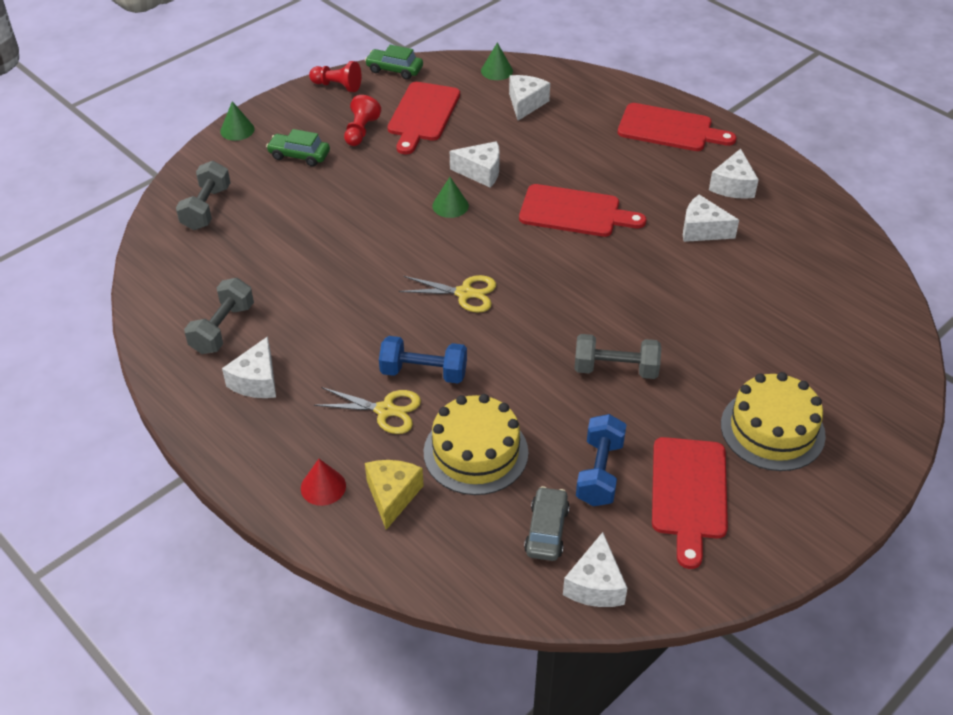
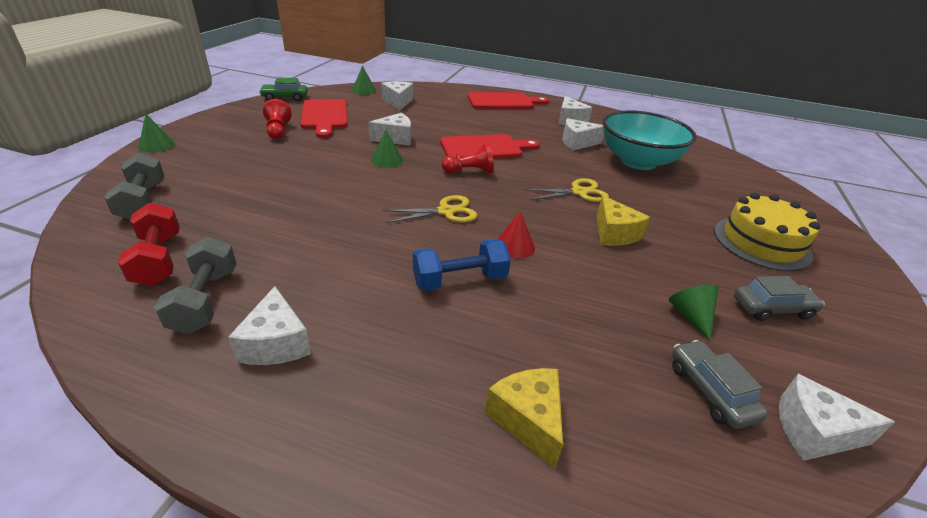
camera: 30 degrees left, 10 degrees down
(201, 279) = (158, 260): none -> red dumbbell
(299, 155) = (228, 152): green car -> none
(323, 487) = (437, 443): red cone -> red cone (514, 246)
(337, 86) = (241, 110): red pawn -> red pawn (469, 172)
(385, 410) = (448, 327): yellow scissors -> yellow scissors (579, 192)
(475, 452) = (571, 337): yellow cake -> none
(595, 585) = (813, 431): white cheese -> white cheese turned 120 degrees clockwise
(599, 472) = (690, 316): blue dumbbell -> green cone
(615, 369) = (614, 233): grey dumbbell -> yellow cheese
(689, 493) = (772, 308): red cutting board -> grey car
(752, 281) = (638, 162): none -> turquoise bowl

